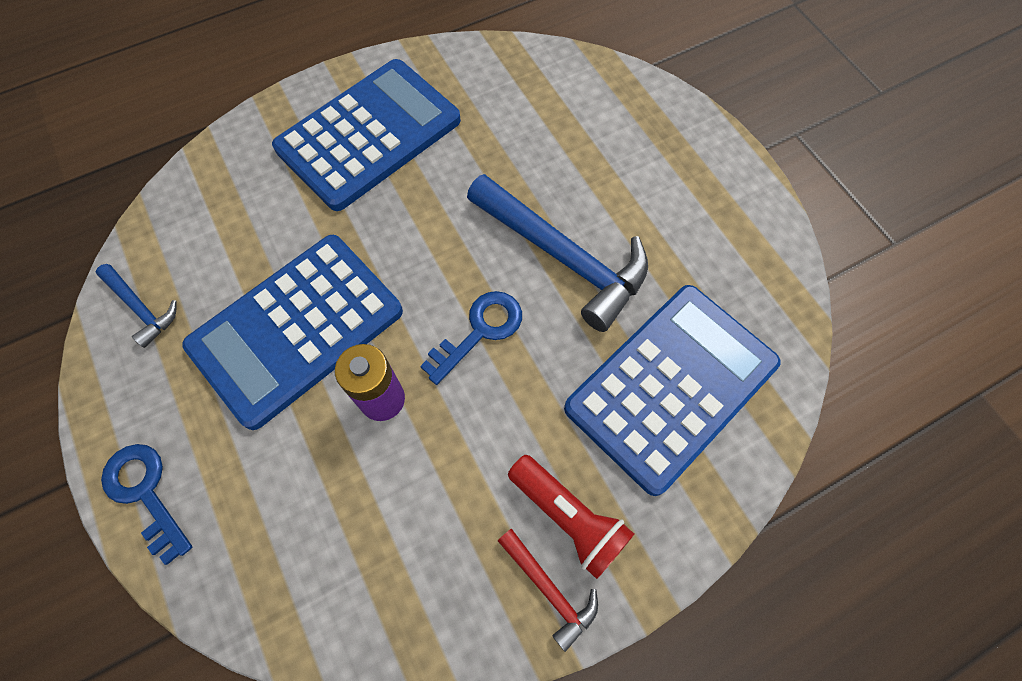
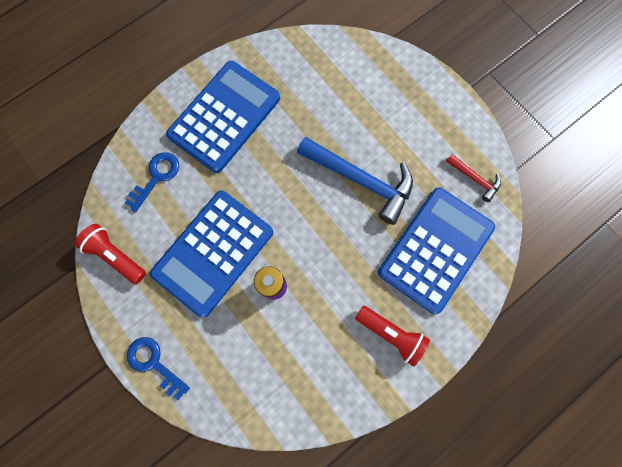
camera: 10 degrees left, 10 degrees up
(141, 308) = (116, 256): blue hammer -> red flashlight
(479, 331) = (321, 235): blue key -> blue key (156, 177)
(549, 589) = (387, 374): red hammer -> red hammer (474, 179)

